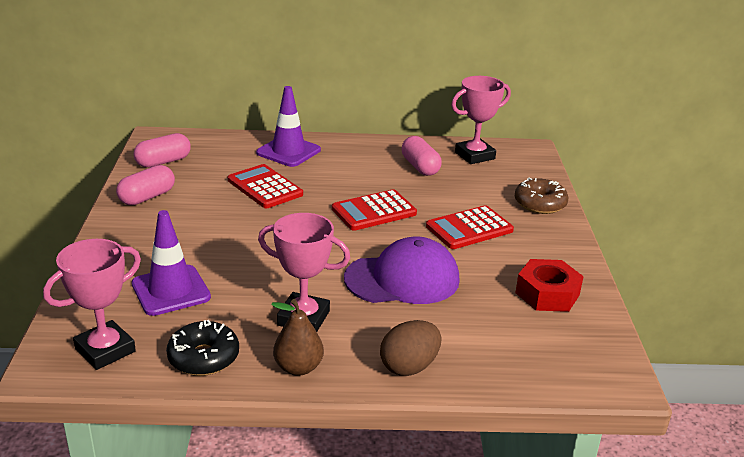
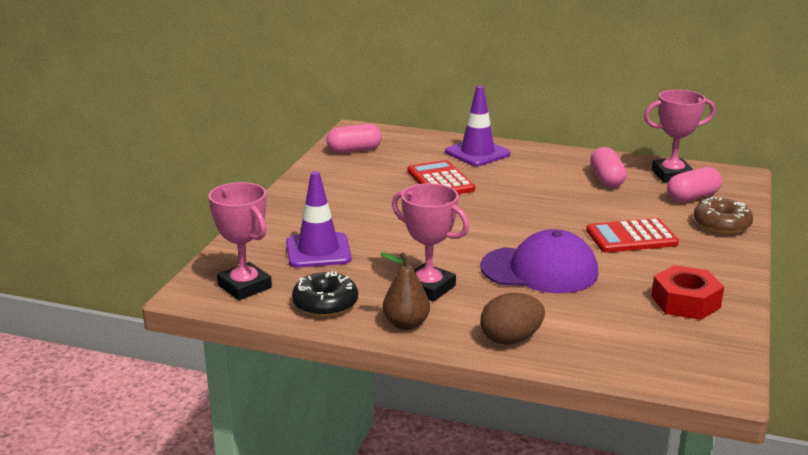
camera: 20 degrees right, 5 degrees down
(105, 350) = (244, 286): pink trophy -> pink trophy turned 75 degrees clockwise
(147, 197) = (328, 177): pink capsule -> pink capsule (692, 197)
(374, 211) = (539, 211): red calculator -> none

